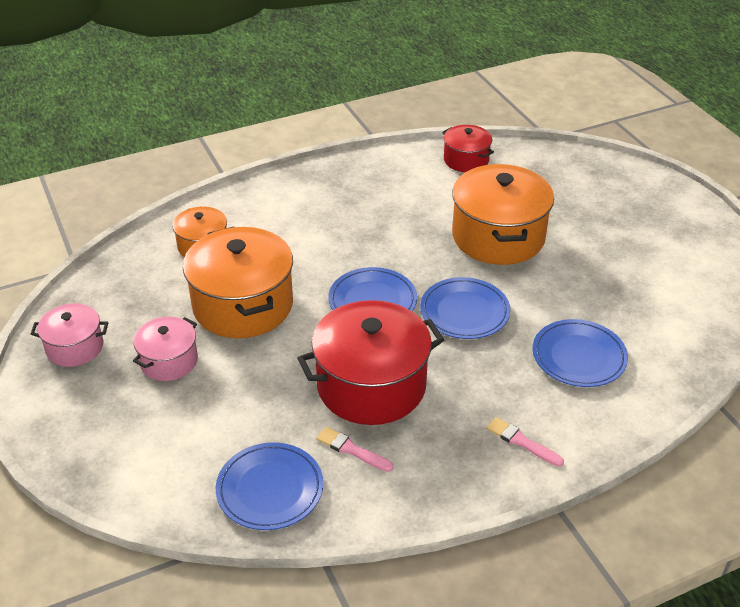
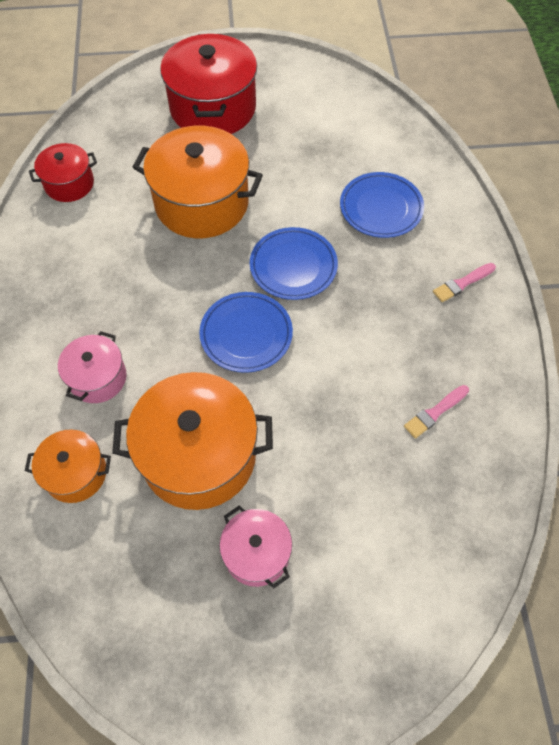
camera: 70 degrees left, 20 degrees up
(75, 347) = (191, 659): pink pot -> pink pot (97, 378)
(270, 489) = (464, 496): blue plate -> none
(371, 385) = (360, 372): red pot -> red pot (213, 108)

